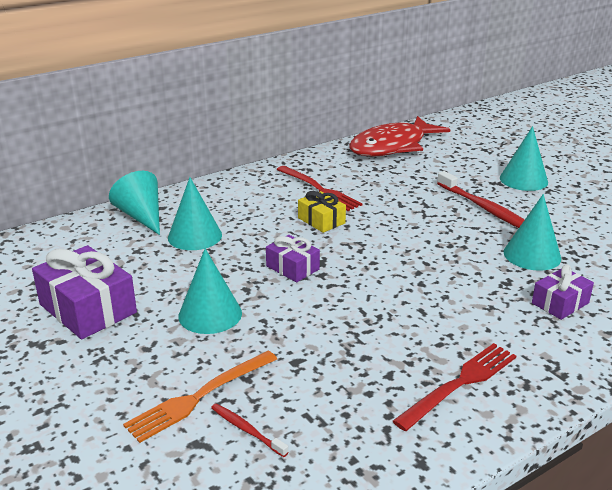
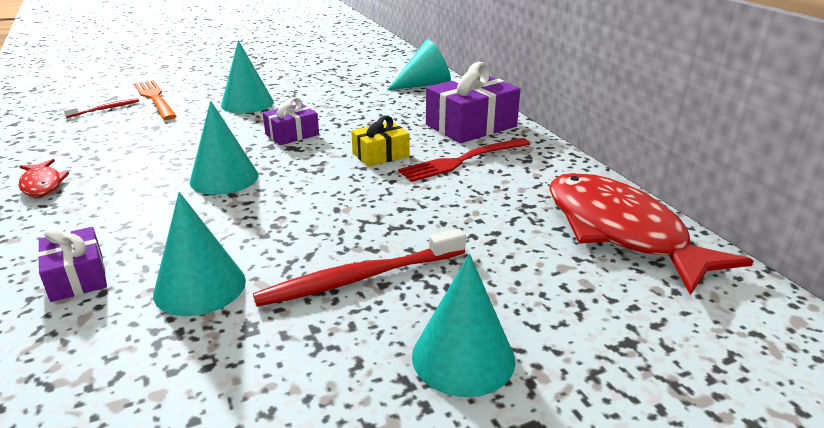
camera: 100 degrees right, 0 degrees up
(88, 308) = (289, 72): purple gift -> purple gift (471, 126)
(195, 236) = (377, 101): turquoise cone -> turquoise cone (224, 178)
(460, 383) = (42, 184): red fork -> red fish

